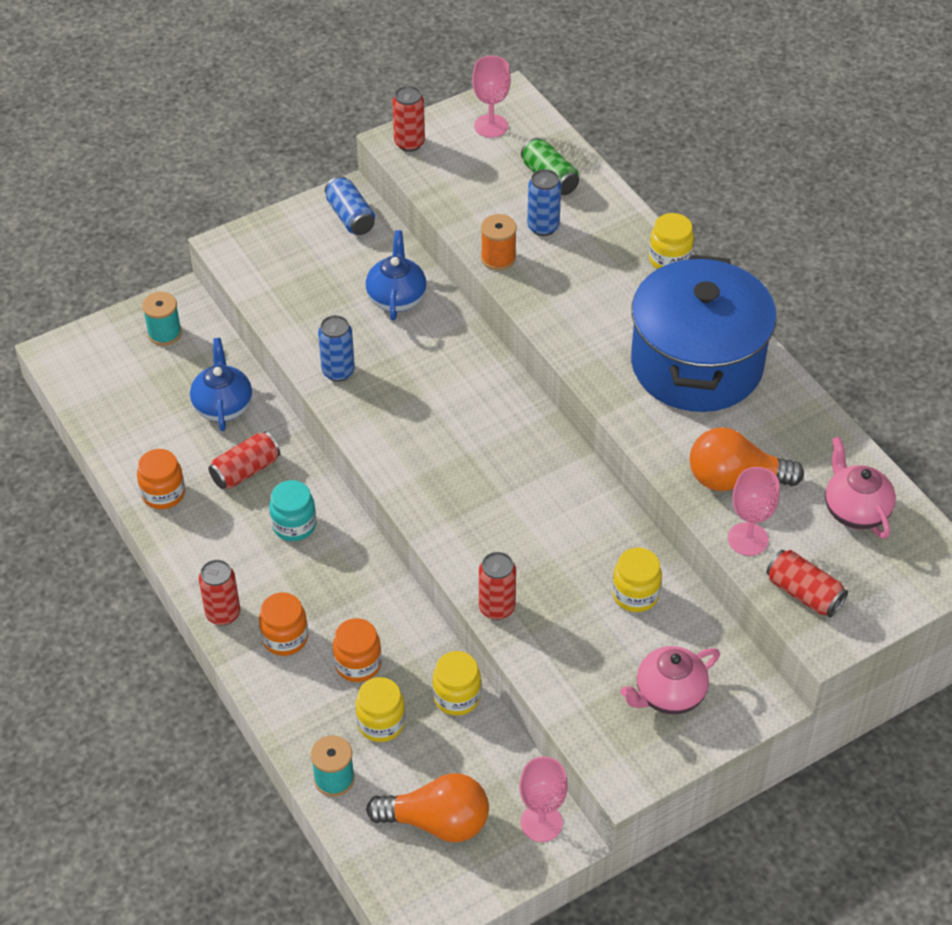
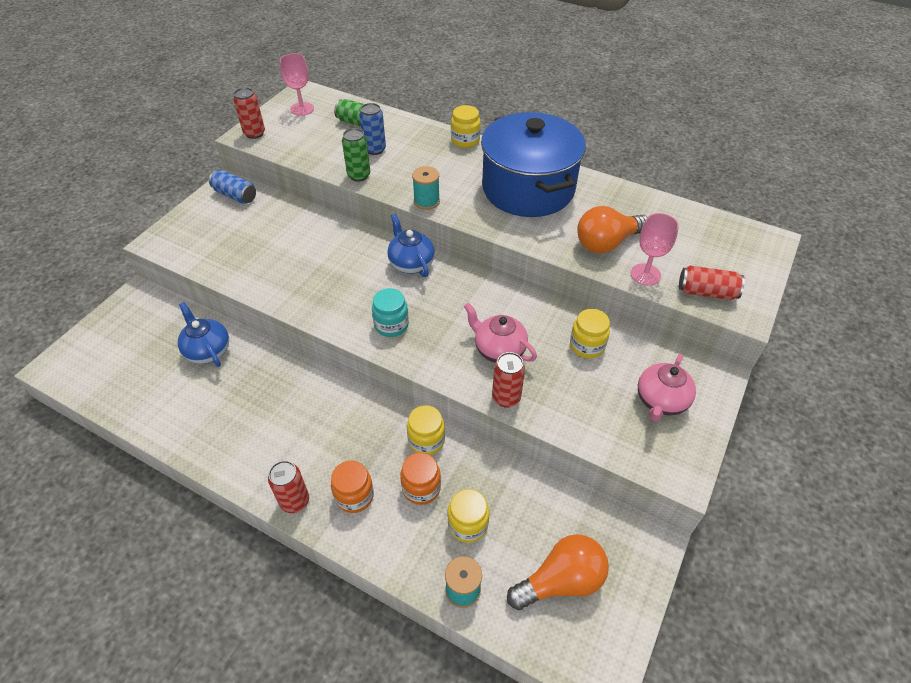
camera: 30 degrees left, 0 degrees up
(163, 494) = (195, 432): orange jar -> none
(164, 333) = (135, 320): turquoise spool -> turquoise spool (426, 201)
(245, 470) = (251, 387): red can -> none
(294, 525) = (310, 409): turquoise jar -> turquoise jar (391, 325)
(338, 371) = (286, 289): blue can -> none
(396, 298) = (298, 230): blue teapot -> blue teapot (411, 263)
(457, 697) = (507, 476): yellow jar -> yellow jar (426, 440)
(498, 258) = (359, 175): orange spool -> green can
(541, 823) = (630, 539): pink goblet -> none
(855, 510) = (688, 231): pink teapot -> pink teapot (499, 350)

